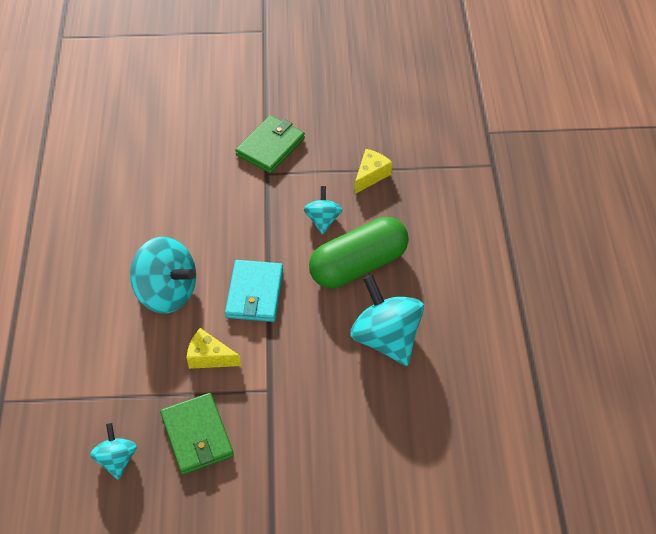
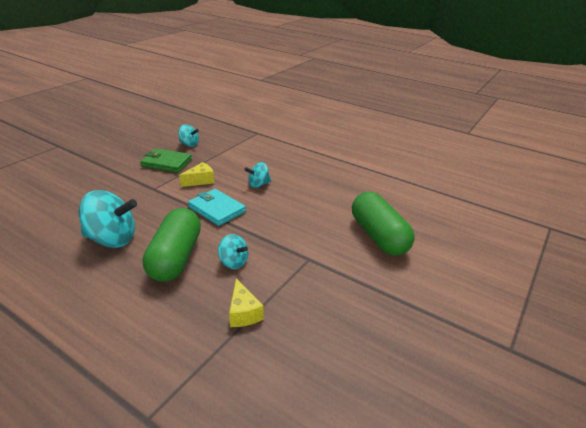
camera: 125 degrees right, 20 degrees down
(167, 292) = (258, 184): turquoise spinning top -> turquoise spinning top, size x0.54
(184, 143) = (378, 236): none -> green capsule
(270, 146) = (335, 273): green wallet -> none

